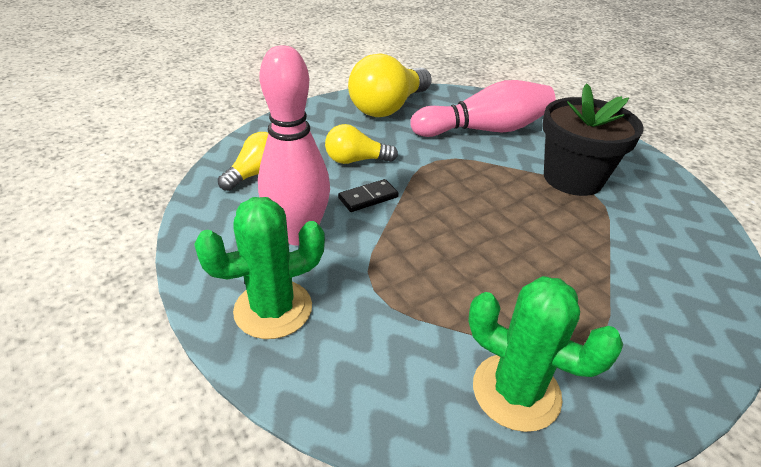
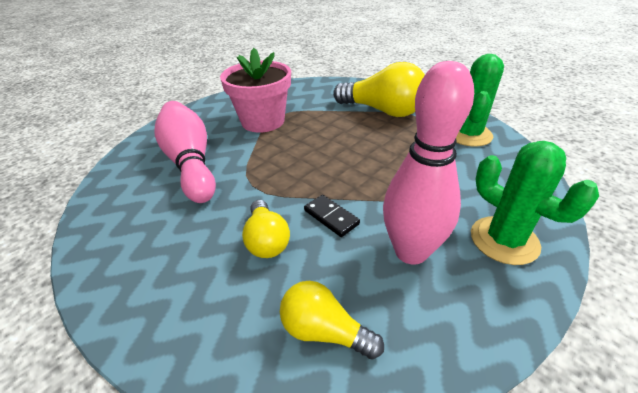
camera: 100 degrees left, 0 degrees up
(388, 107) = (132, 237): yellow light bulb -> yellow light bulb (383, 111)
(573, 178) = (263, 121): black flower pot -> pink flower pot

